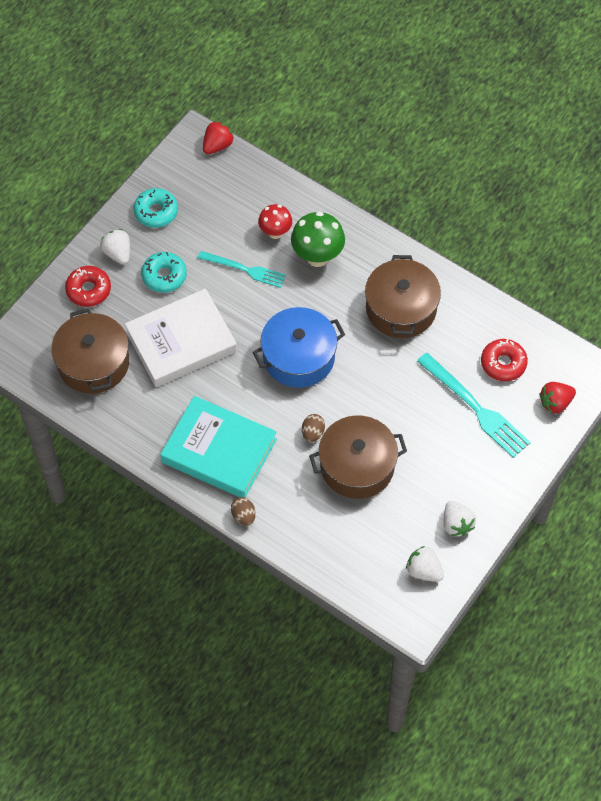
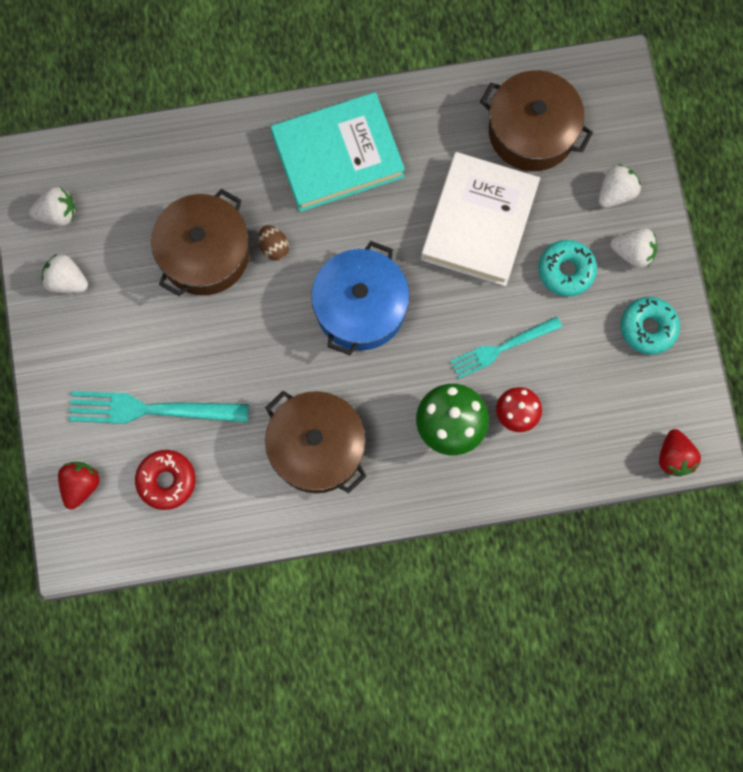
camera: 135 degrees right, 15 degrees up
(88, 290) = (615, 193): red donut -> white strawberry
(243, 516) = (257, 120): brown egg -> none

